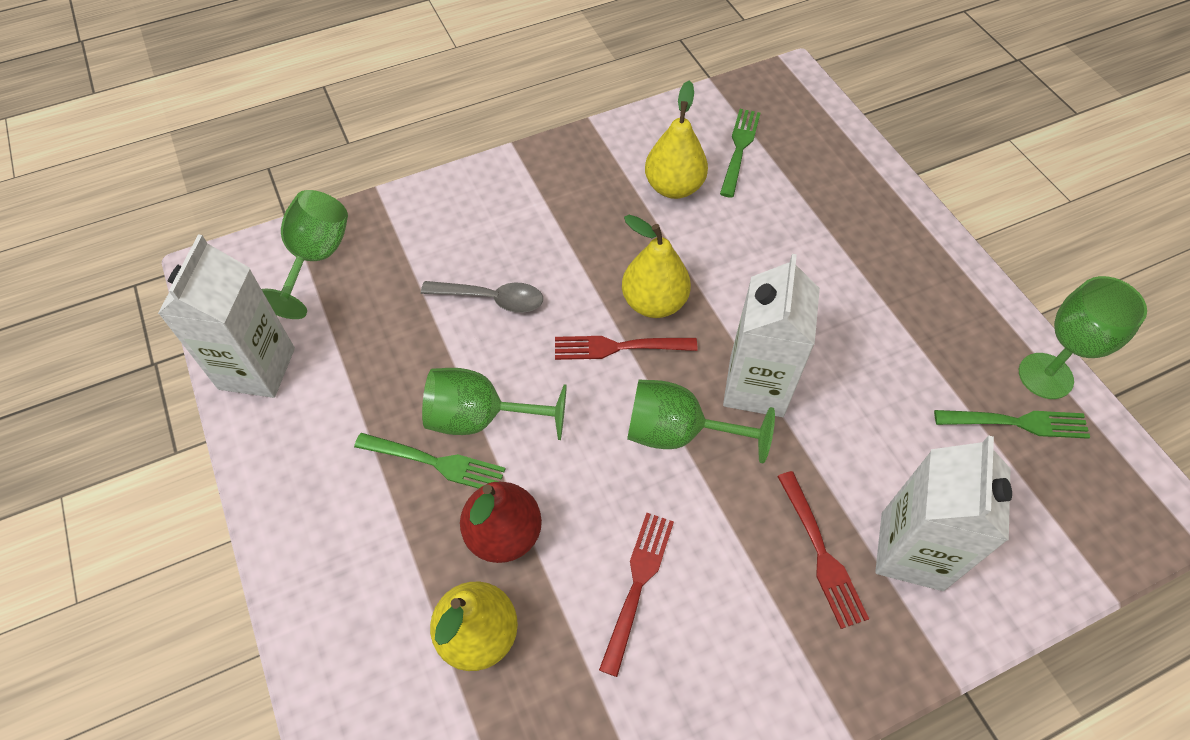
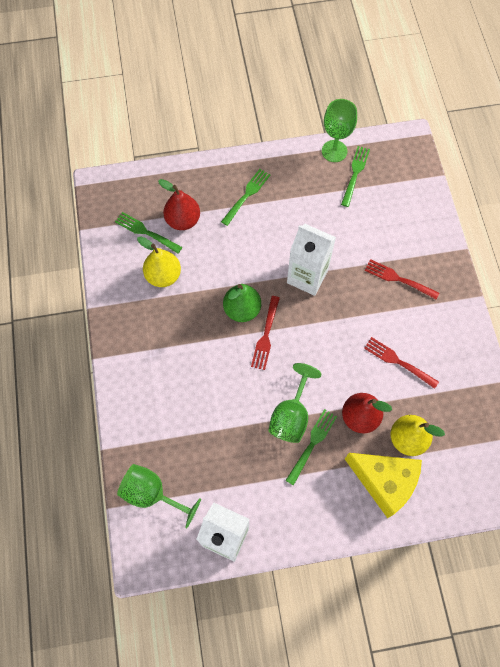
camera: 75 degrees left, 10 degrees up
(383, 605) = (384, 482): none -> yellow cheese
(491, 299) = (214, 395): grey spoon -> none
(654, 302) = (242, 310): yellow pear -> green pear
(678, 433) = (324, 321): green goblet -> none
(782, 187) = (183, 220): none -> red pear
(820, 552) = (399, 279): red fork -> red fork turned 150 degrees counterclockwise
(872, 260) = (246, 195): none -> green fork
(911, 551) = (406, 242): white carton -> none

